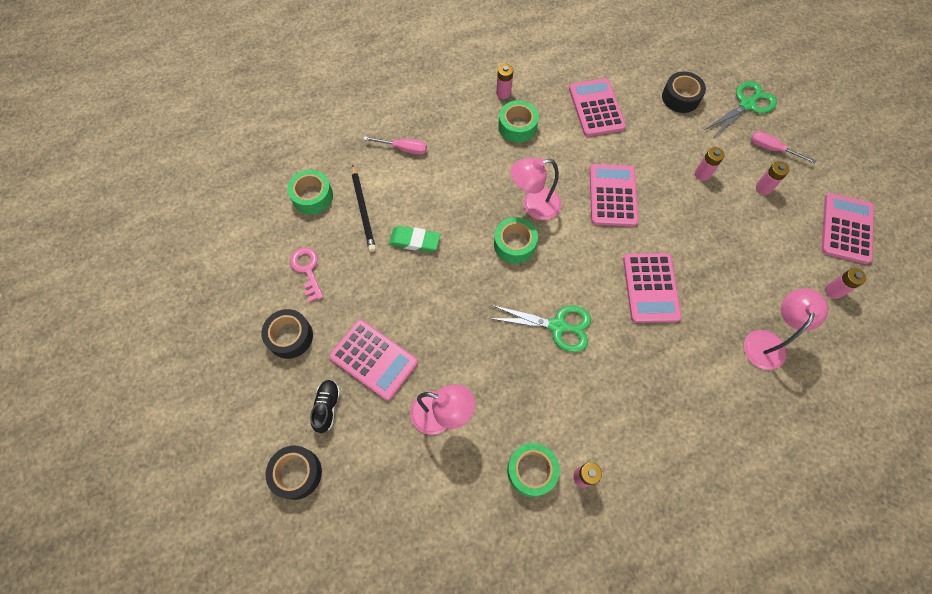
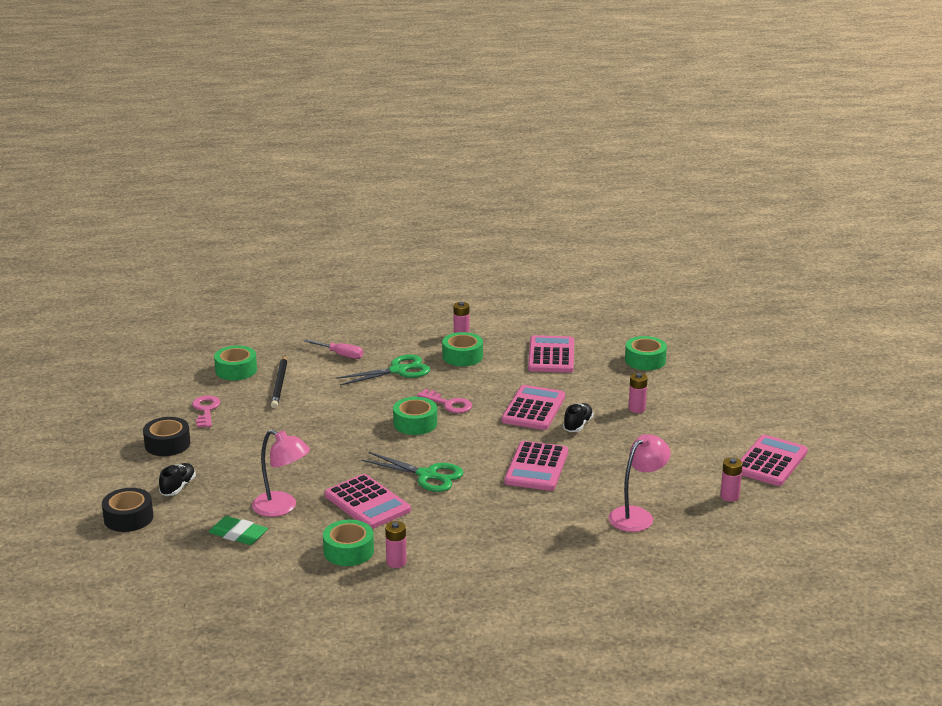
camera: 15 degrees right, 40 degrees down
(374, 359) = (237, 468): pink calculator -> pink calculator (367, 503)
(414, 241) = (318, 408): green eraser -> green eraser (238, 534)
(533, 206) = (449, 404): pink lamp -> pink key
(661, 212) = (578, 425): none -> black shoe
(680, 97) = (645, 360): black tape -> green tape
(747, 105) = (714, 373): green scissors -> green scissors (398, 370)
(763, 188) = (697, 425): pink battery -> none
(772, 149) = (723, 404): pink screwdriver -> none

